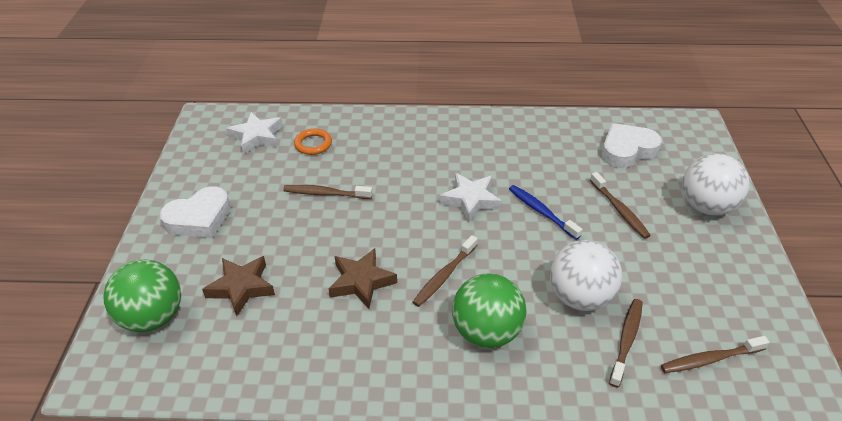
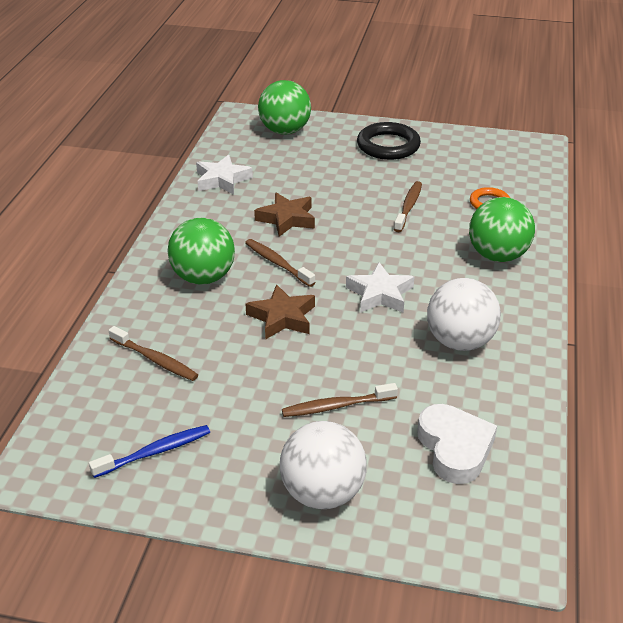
camera: 100 degrees right, 5 degrees down
(199, 218) = (388, 146): white heart -> black ring
(241, 287) = (301, 164): brown star -> brown star (282, 317)
(256, 136) = (505, 172): white star -> white star (222, 180)
(396, 138) = (497, 256): none -> green ball
(541, 212) = (349, 341): blue toothbrush -> blue toothbrush (155, 452)
(580, 297) = (219, 342): white ball -> white ball (460, 341)
(710, 359) = (106, 411): brown toothbrush -> none

